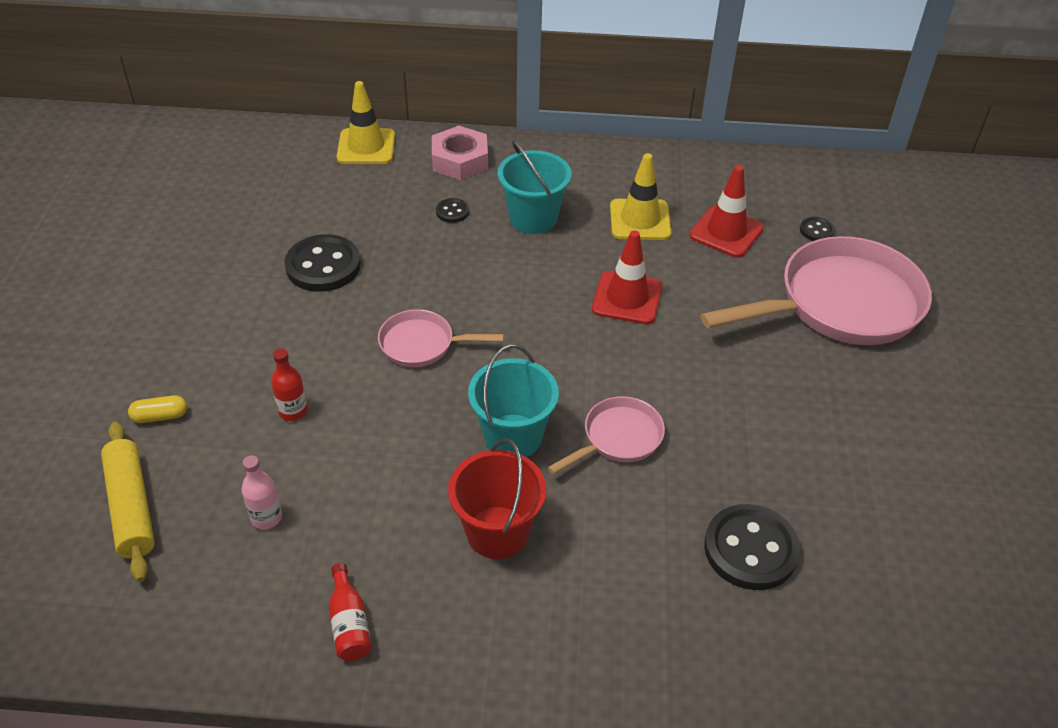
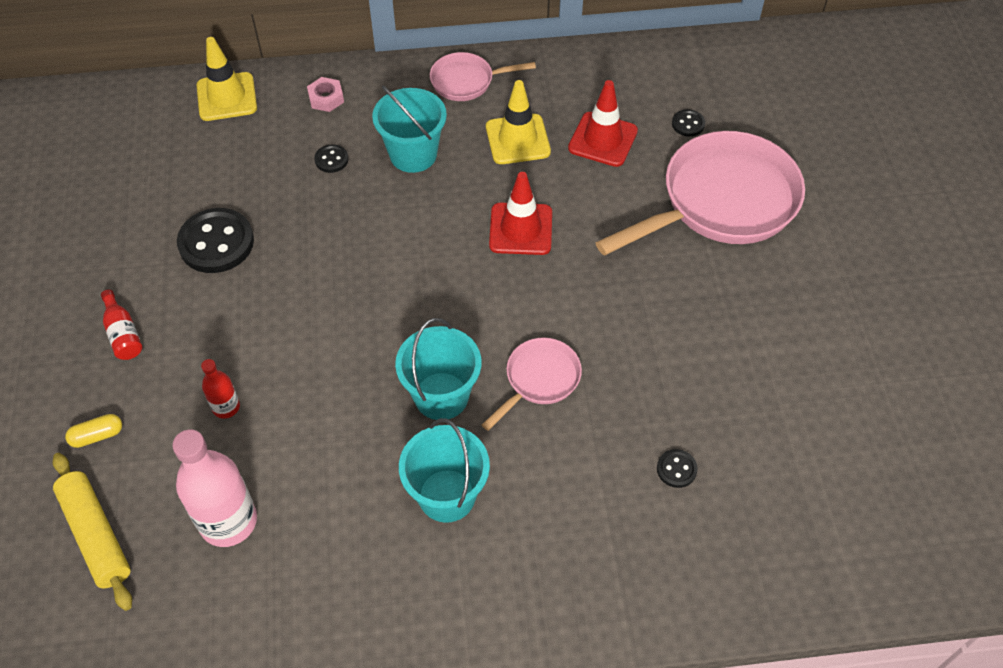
camera: 10 degrees left, 10 degrees up
(266, 517) = (228, 521): pink bottle -> pink bottle, size x1.96
(349, 623) = (331, 610): red bottle -> red bottle (123, 334)
(422, 344) = (334, 313): pink pan -> pink pan (467, 81)
(460, 160) = (326, 98): pink nut -> pink nut, size x0.59
(497, 532) = (447, 495): red bucket -> turquoise bucket
(750, 549) = (676, 469): black button -> black button, size x0.47

